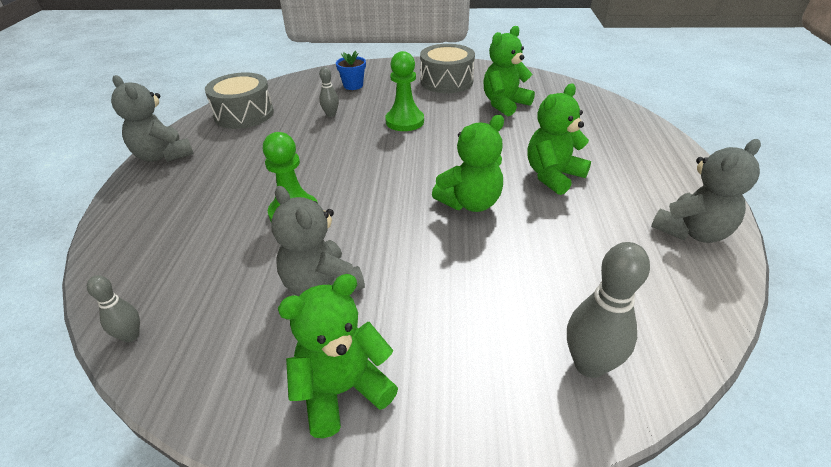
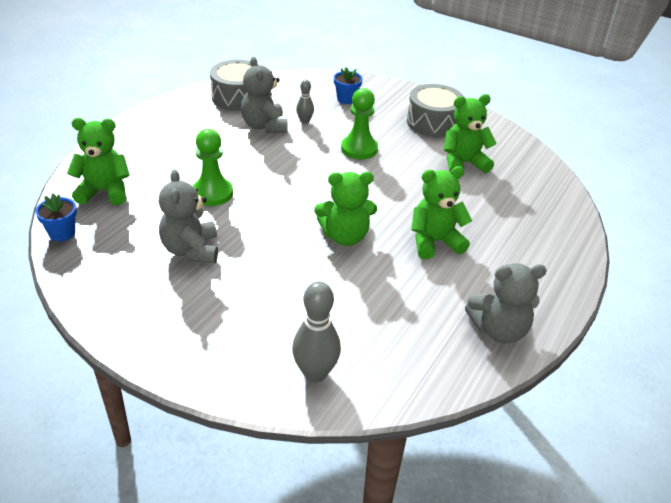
camera: 25 degrees right, 0 degrees up
(131, 336) = (62, 233): grey bowling pin -> blue flower pot
(163, 155) = (156, 114): grey teddy bear -> grey teddy bear (264, 126)
(342, 390) = (154, 316): green teddy bear -> green teddy bear (104, 191)

